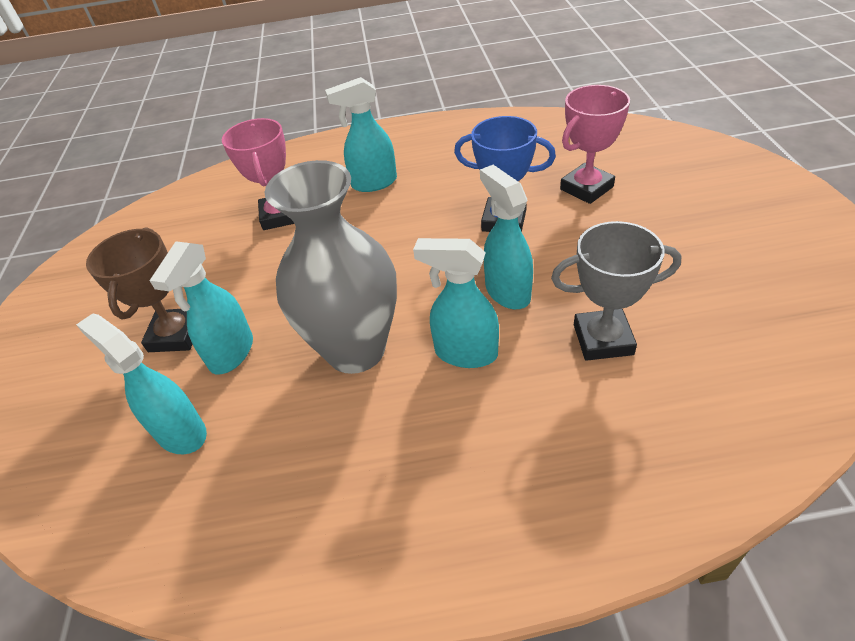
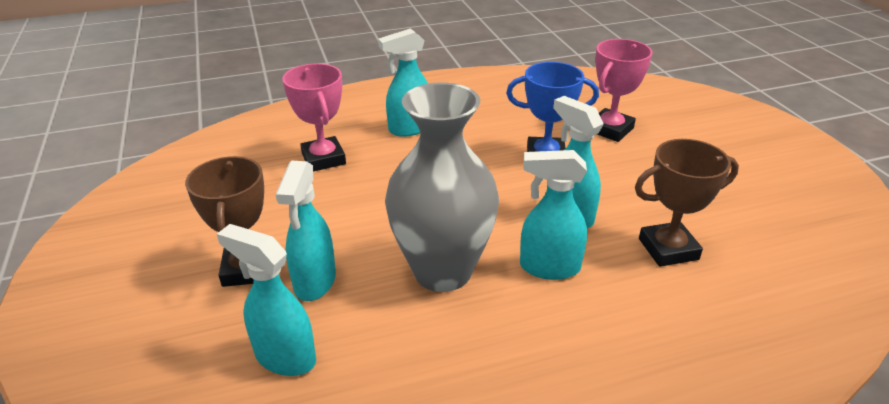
camera: 15 degrees left, 10 degrees down
(603, 339) = (668, 249): grey trophy -> brown trophy

